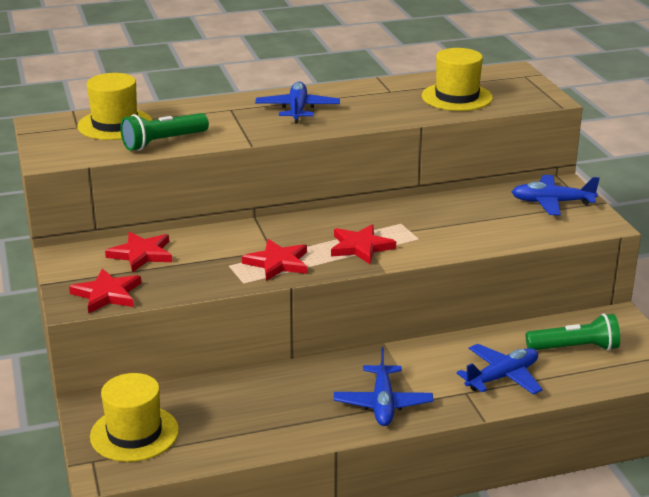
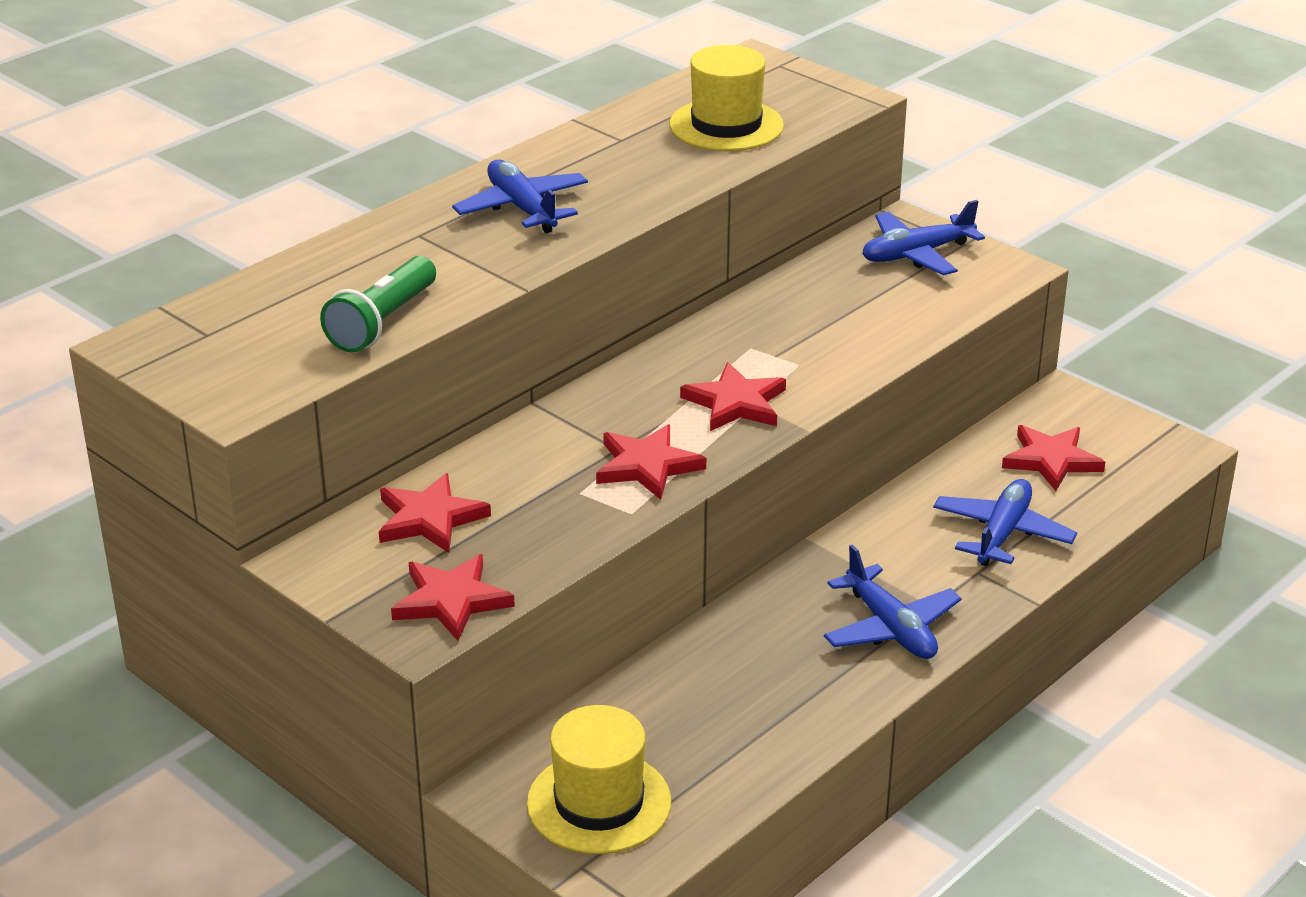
camera: 30 degrees left, 5 degrees up
(115, 125) = (265, 313): yellow hat -> none
(574, 348) = (1051, 460): green flashlight -> red star

